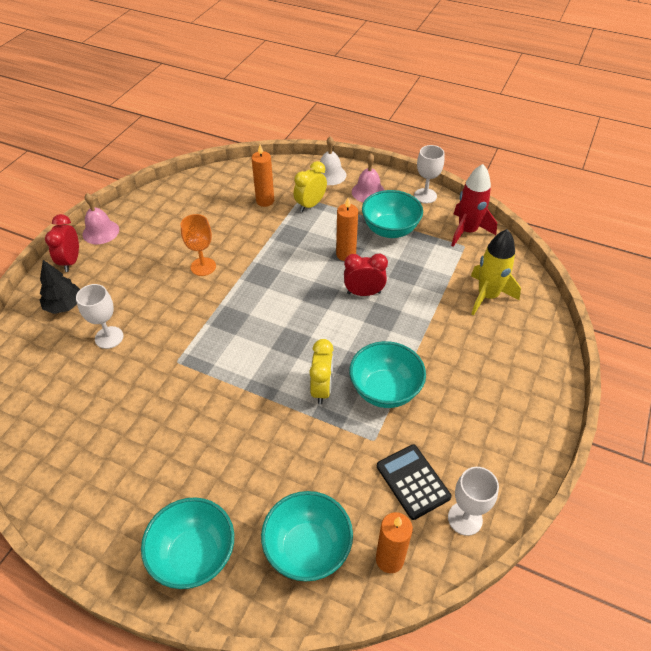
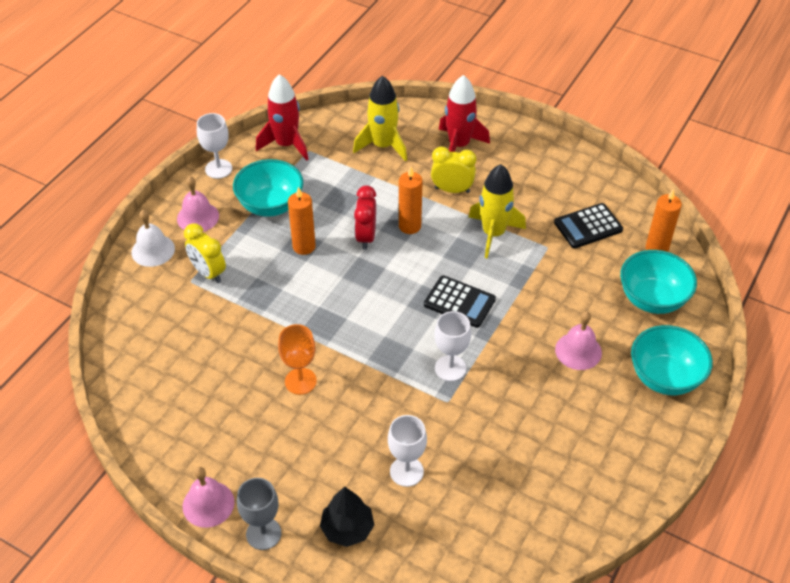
camera: 85 degrees left, 0 degrees up
(71, 261) = (263, 533): red clock -> grey goblet
(232, 468) = (578, 351): none -> pink bell
(265, 201) = (188, 318): orange candle -> orange candle (409, 226)
(291, 365) = (459, 302): none -> black calculator
(322, 389) = (490, 279): yellow clock -> yellow clock (452, 190)
(385, 390) = (493, 234): turquoise bowl -> yellow rocket
(465, 518) = (619, 200): white goblet -> white goblet (450, 368)
(508, 356) = (459, 145): none -> red rocket

